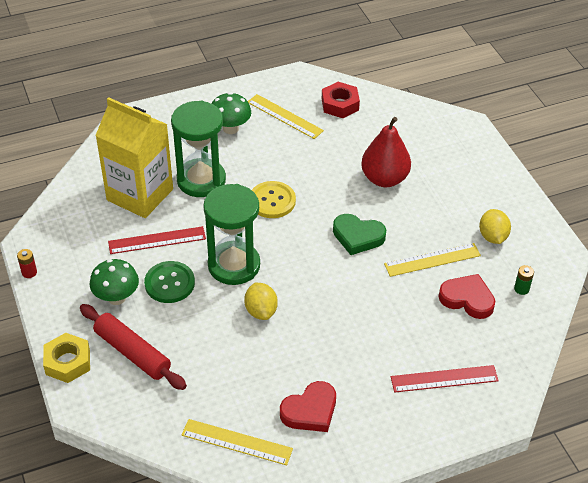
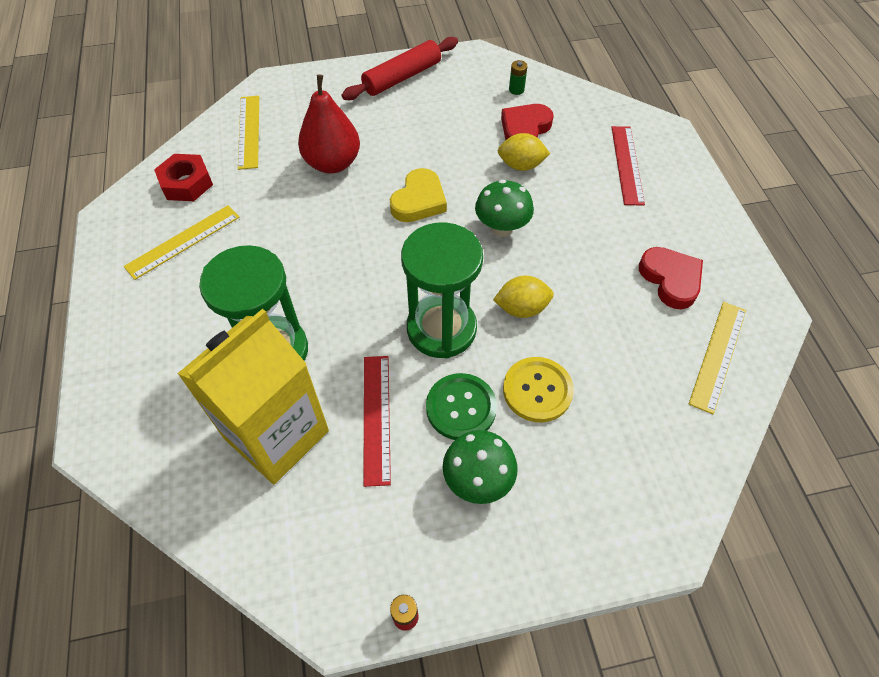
camera: 80 degrees left, 10 degrees up
(68, 362) = (593, 556): yellow nut -> none
(132, 353) = (580, 464): red rolling pin -> red rolling pin (402, 77)
(230, 128) = (180, 305): green mushroom -> green mushroom (501, 228)
(272, 201) = (337, 274): yellow button -> yellow button (537, 390)
(358, 236) = (419, 200): green heart -> yellow heart
(432, 260) = (466, 145): yellow ruler -> yellow ruler (249, 131)
(492, 236) = (443, 96): yellow lemon -> yellow lemon (521, 165)

